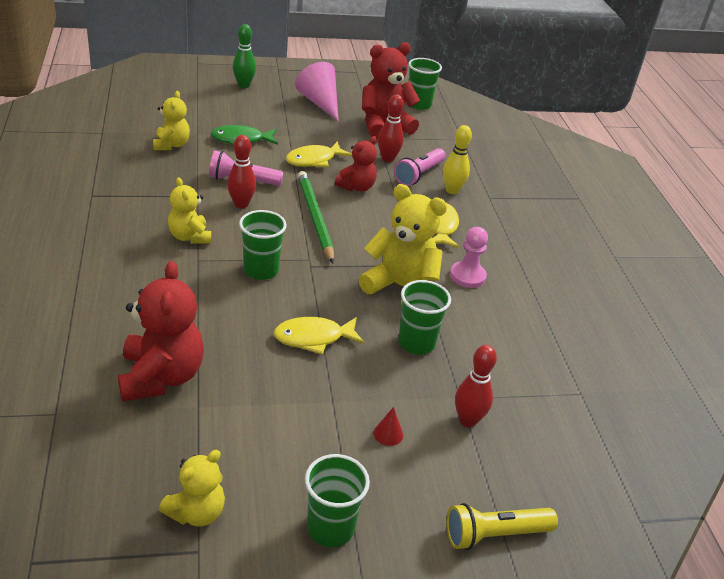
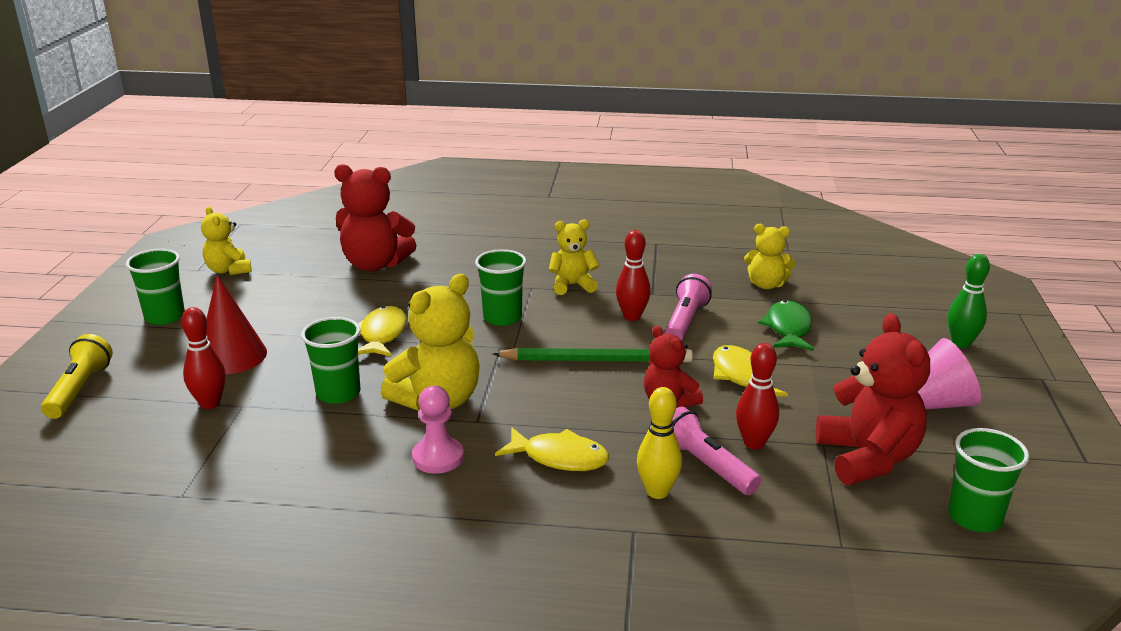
camera: 110 degrees right, 10 degrees down
(388, 434) = (232, 356): red cone -> red cone, size x2.34

